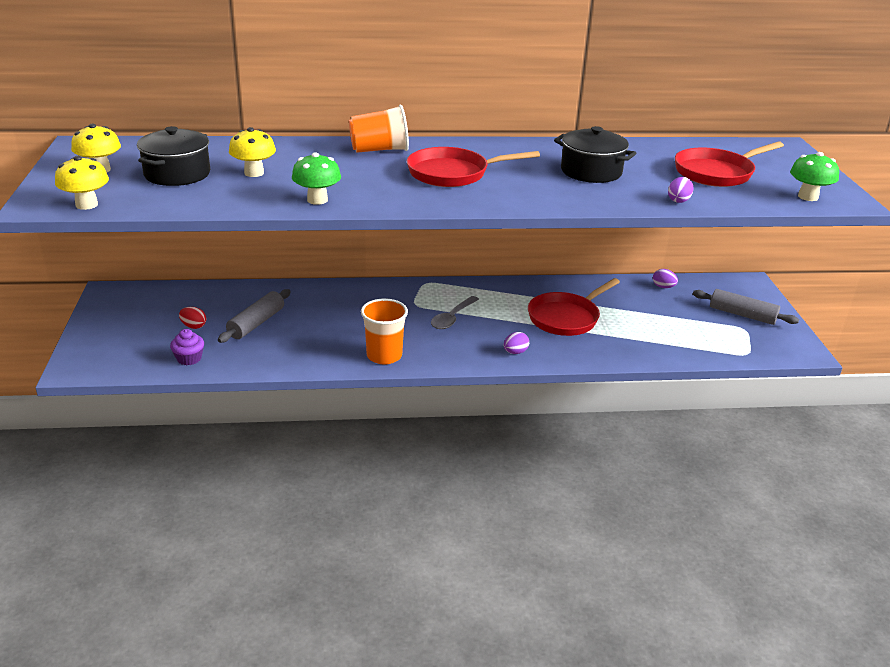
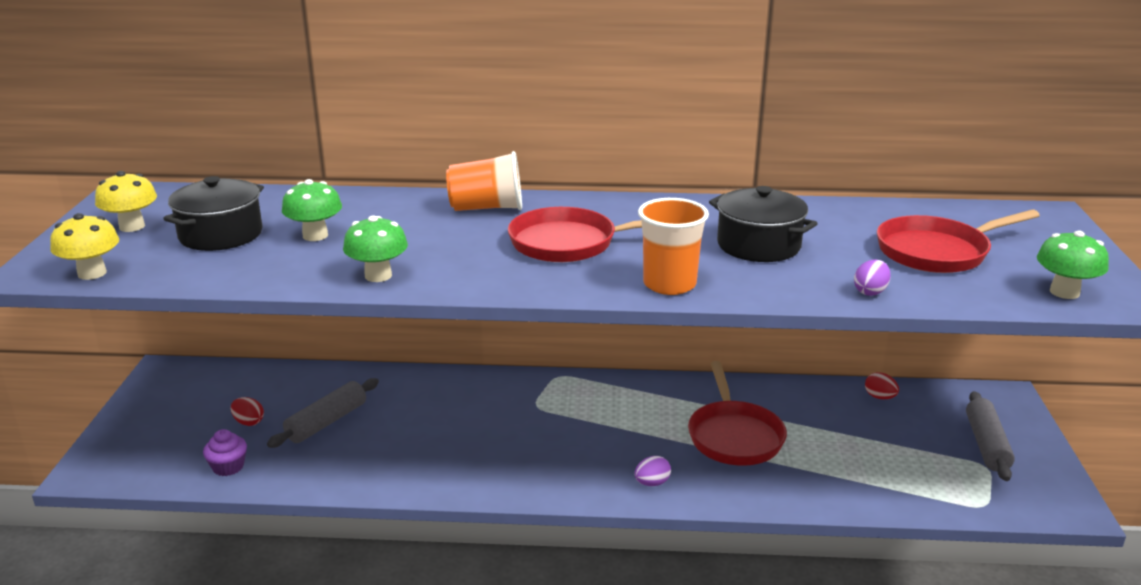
camera: 10 degrees right, 5 degrees down
(254, 173) = (315, 236): yellow mushroom -> green mushroom
(384, 356) = (475, 478): orange cup -> orange cup (669, 284)
(452, 318) = (580, 428): grey spoon -> none
(566, 317) = (734, 436): red pan -> red pan turned 60 degrees counterclockwise
(663, 287) = (879, 397): purple egg -> red egg
(742, 315) = (986, 444): grey rolling pin -> grey rolling pin turned 60 degrees clockwise

